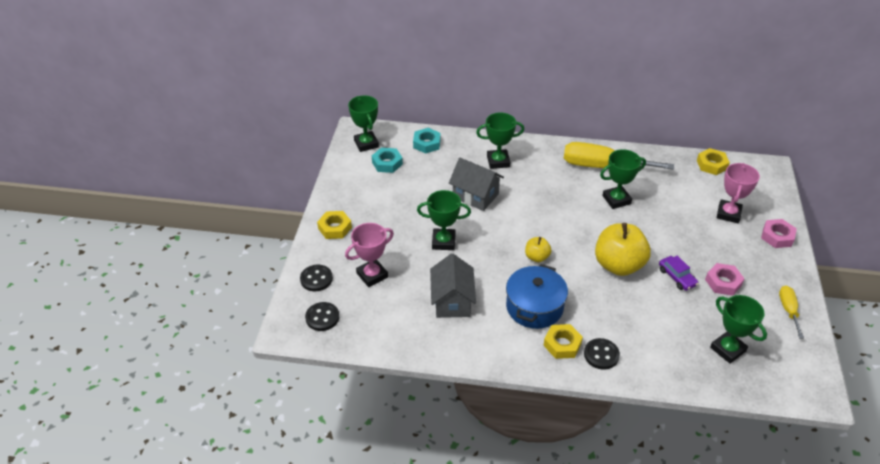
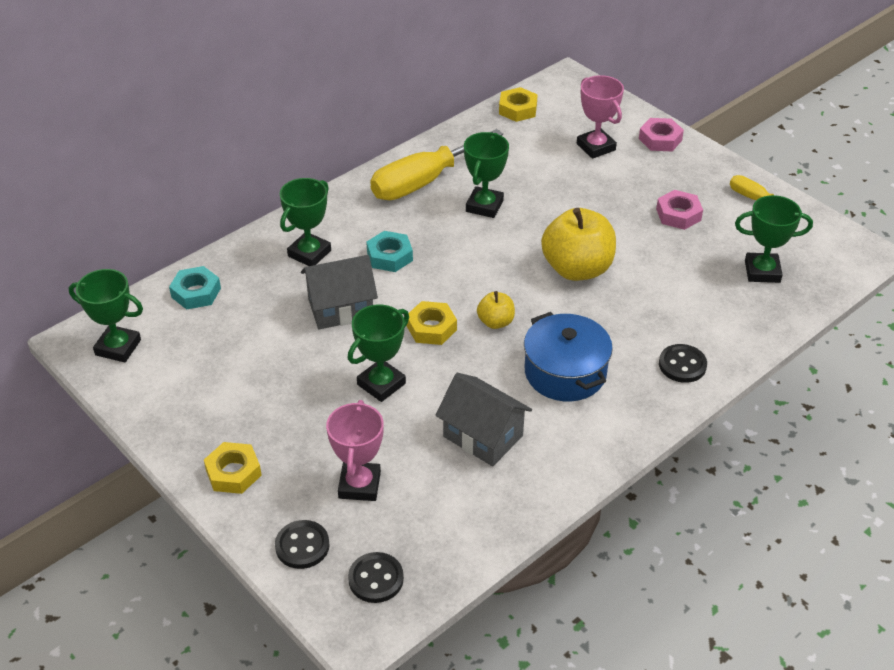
camera: 50 degrees left, 0 degrees up
(387, 163) = (181, 350): turquoise nut -> turquoise nut (390, 256)
(562, 344) = (639, 385): yellow nut -> yellow nut (431, 328)
(677, 277) = (638, 240): purple car -> none

